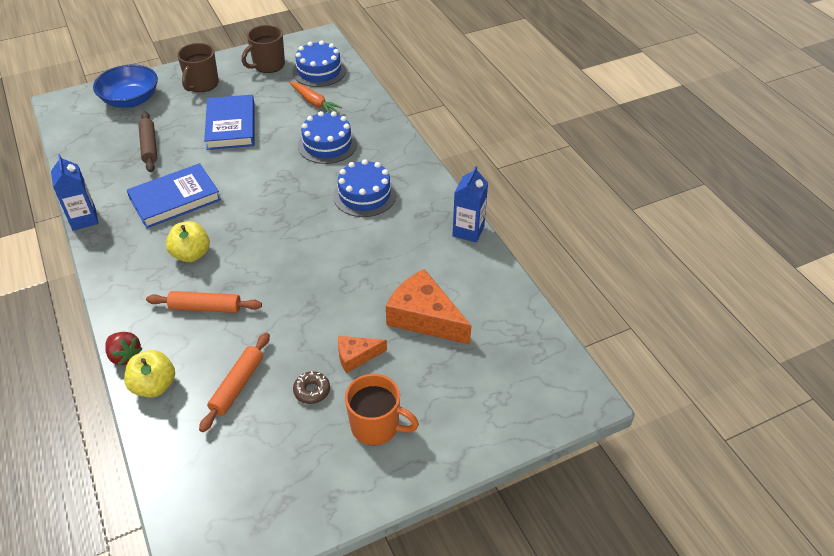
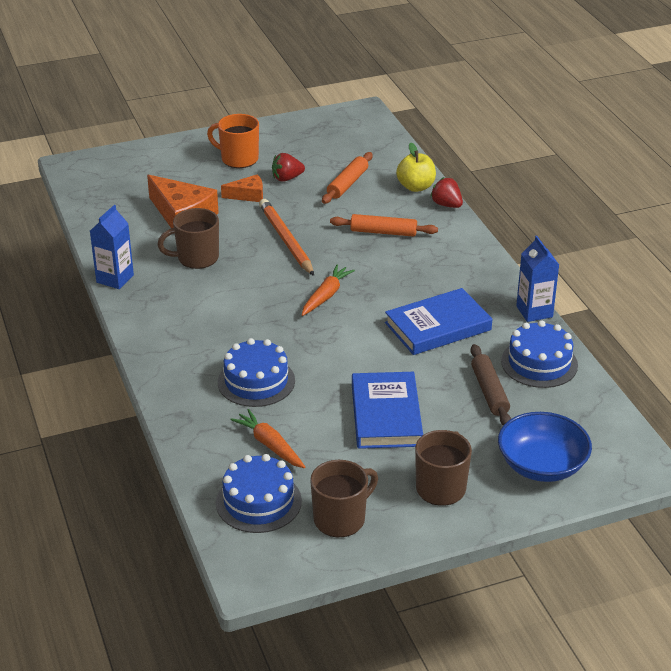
camera: 175 degrees left, 10 degrees down
(191, 254) = (406, 273): yellow apple -> none
(270, 224) = (326, 296): none -> orange carrot
(309, 290) = (286, 240): none -> orange pencil
(312, 391) = (287, 178): brown donut -> red strawberry
(364, 195) = (218, 319): blue cake -> blue cake (539, 363)
(397, 260) = (196, 258): none -> brown mug

